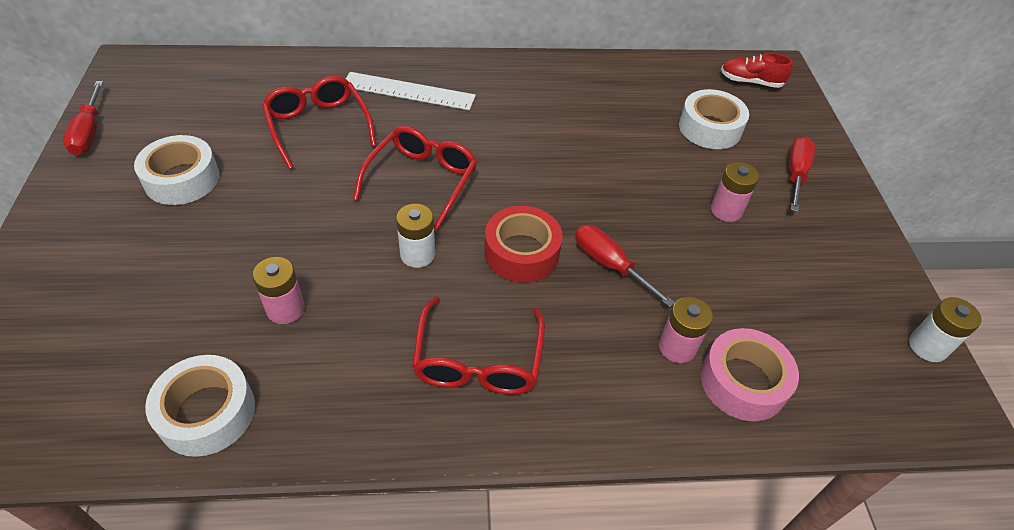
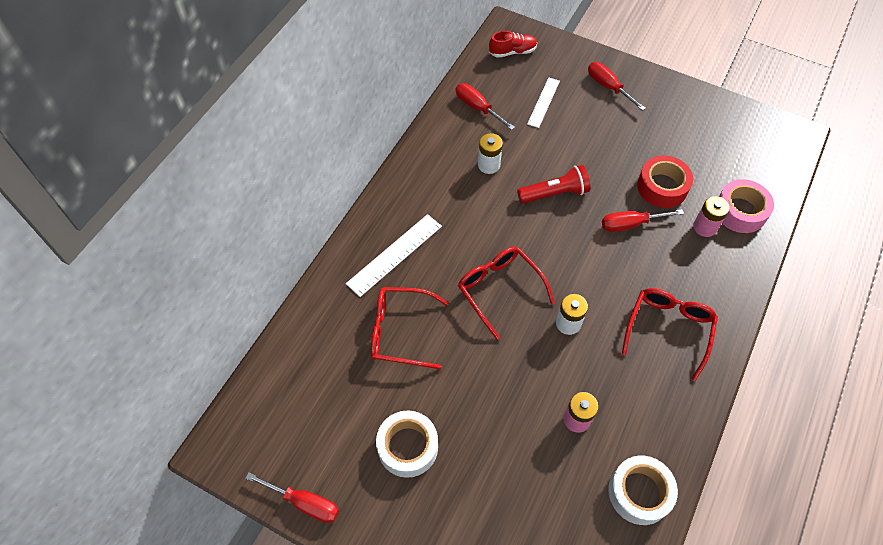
camera: 55 degrees left, 10 degrees up
(478, 360) = (668, 329): red glasses -> red glasses turned 105 degrees counterclockwise
(521, 252) = (597, 265): red tape -> red tape (662, 187)
(591, 180) = (555, 193): none -> red flashlight
(646, 83) = (477, 108): none -> red screwdriver
(710, 128) = (543, 102): white tape -> white ruler
(726, 210) = (618, 140): pink battery -> none
(750, 82) = (512, 52): red shoe -> red shoe turned 150 degrees counterclockwise
(927, 346) = (755, 118): white battery -> white battery (488, 165)

